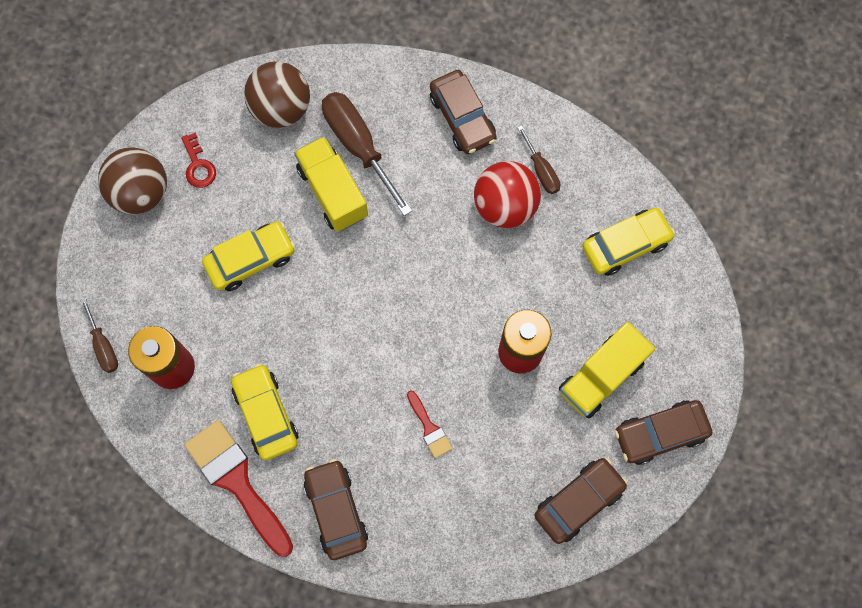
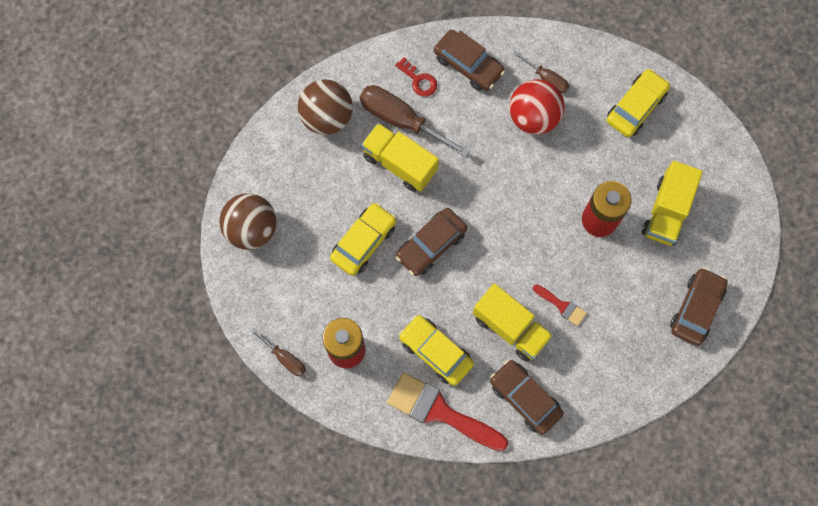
camera: 25 degrees left, 0 degrees up
(198, 166) = (286, 189): red key -> red key (419, 80)
(361, 425) = (510, 327): none -> yellow truck
(660, 434) = (729, 233): brown car -> brown car (431, 245)

